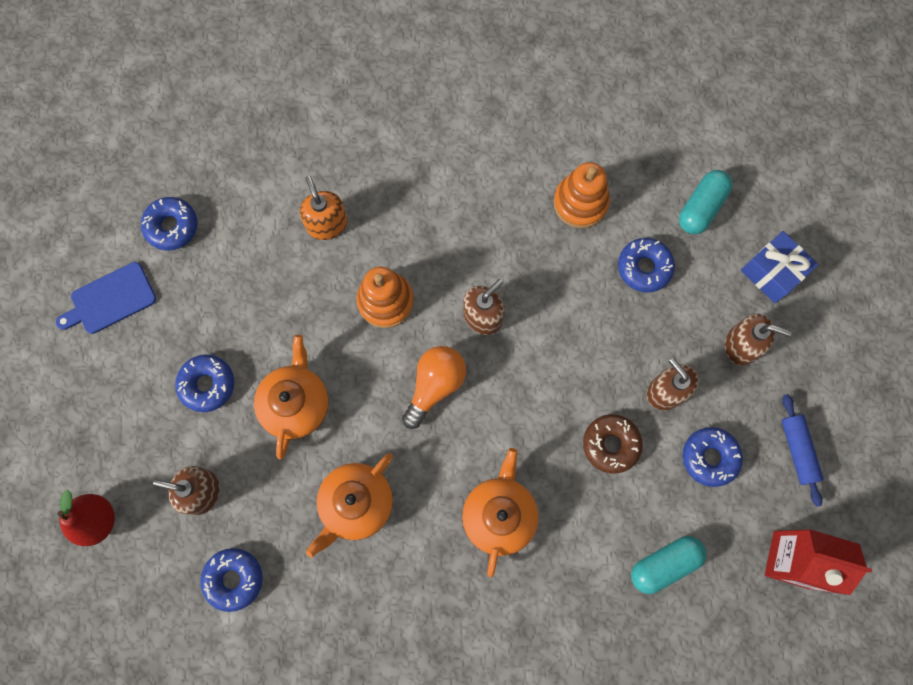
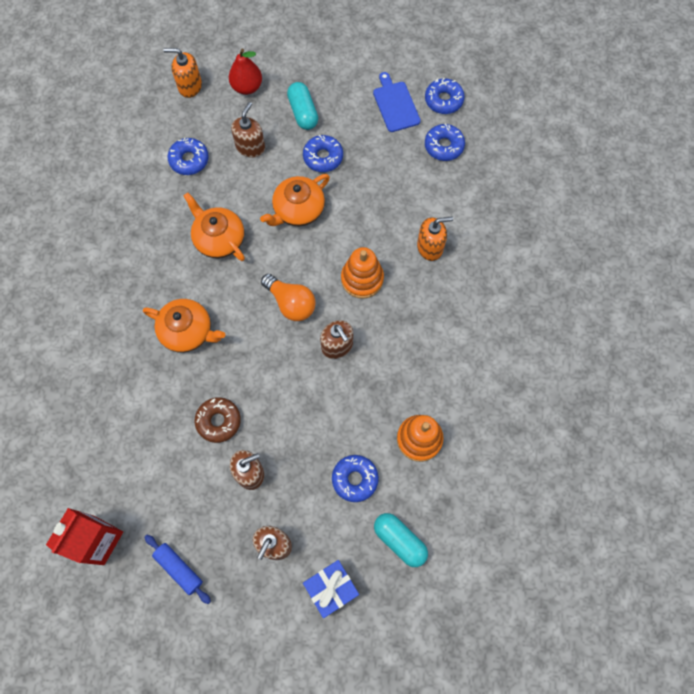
camera: 100 degrees right, 5 degrees down
(102, 611) = (190, 86): none -> orange soap dispenser
(296, 403) = (298, 210): orange teapot -> orange teapot turned 120 degrees clockwise
(664, 564) = (122, 441): turquoise capsule -> turquoise capsule (303, 112)
(709, 457) = (191, 495): blue donut -> blue donut (443, 100)
(797, 450) = (179, 569): blue rolling pin -> blue rolling pin turned 45 degrees clockwise

